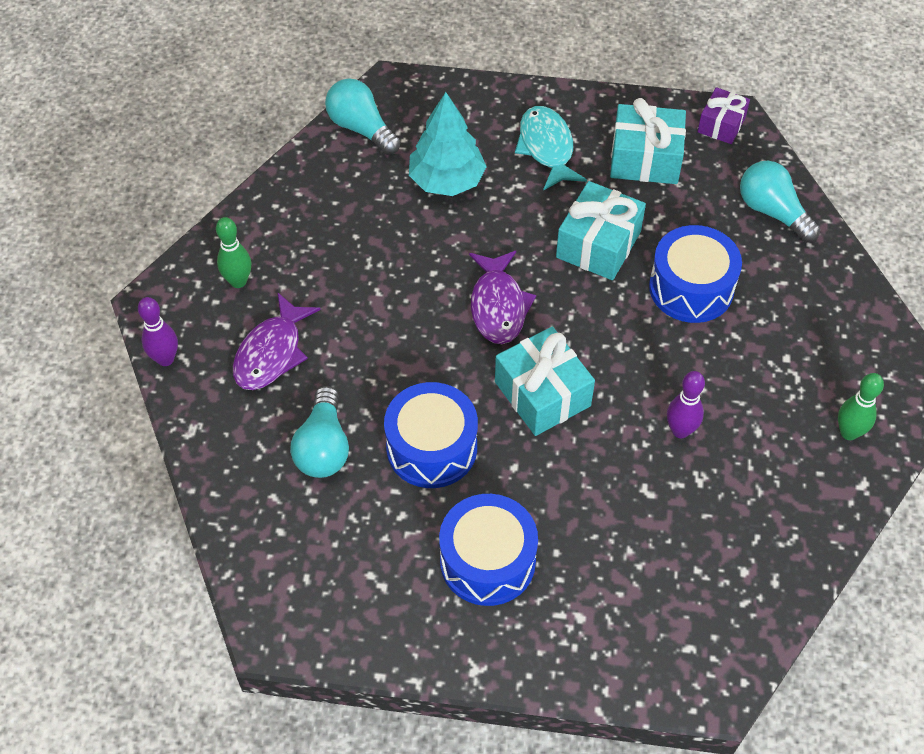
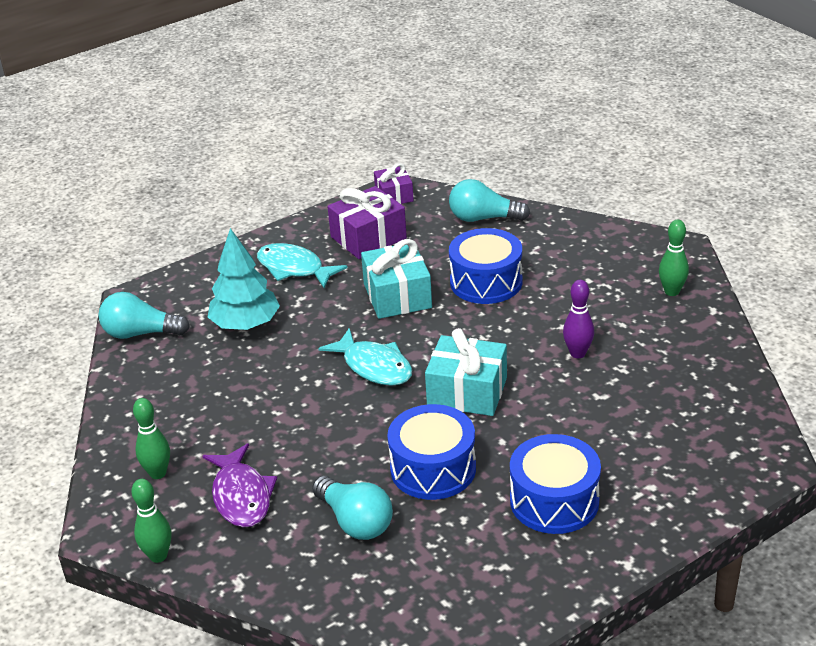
camera: 40 degrees left, 20 degrees down
(165, 359) = (158, 556): purple bowling pin -> green bowling pin
(498, 306) = (374, 366): purple fish -> turquoise fish
(645, 158) = (368, 237): turquoise gift -> purple gift

